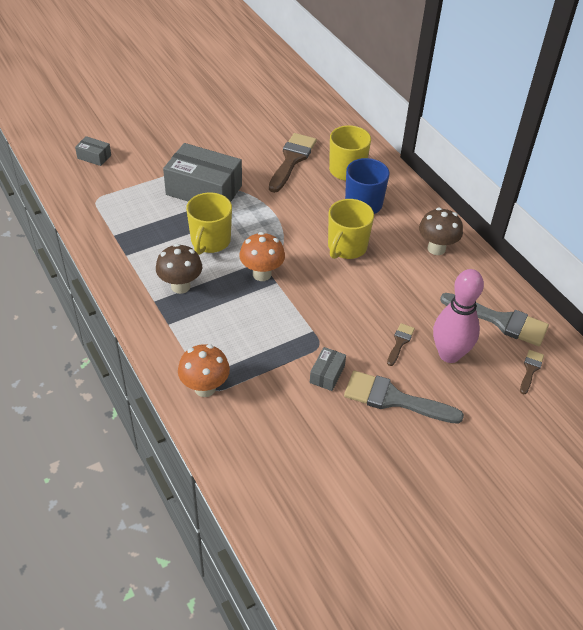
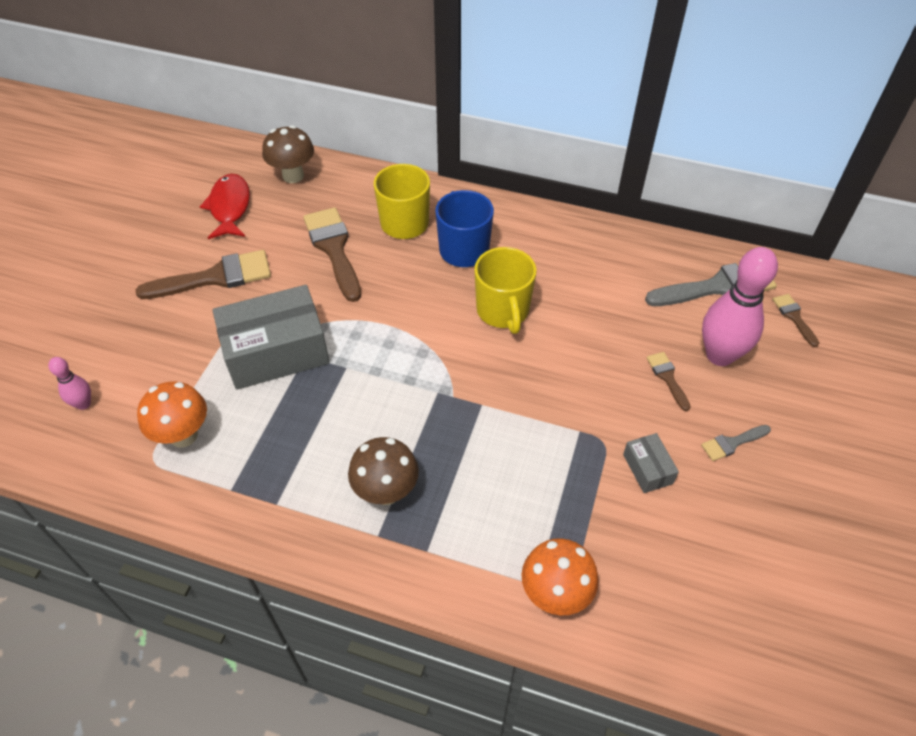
camera: 40 degrees left, 5 degrees up
(94, 157) = (83, 404): grey box -> pink bowling pin
(210, 242) = (356, 410): yellow mug -> none
(215, 137) = (215, 277): none -> brown brush
(262, 108) = (229, 207): none -> red fish
(262, 274) = (456, 406): orange mushroom -> orange mushroom (183, 435)
(394, 399) = (732, 443): grey brush -> grey brush, size x0.49
(436, 248) = (583, 252): brown mushroom -> brown mushroom (293, 176)

